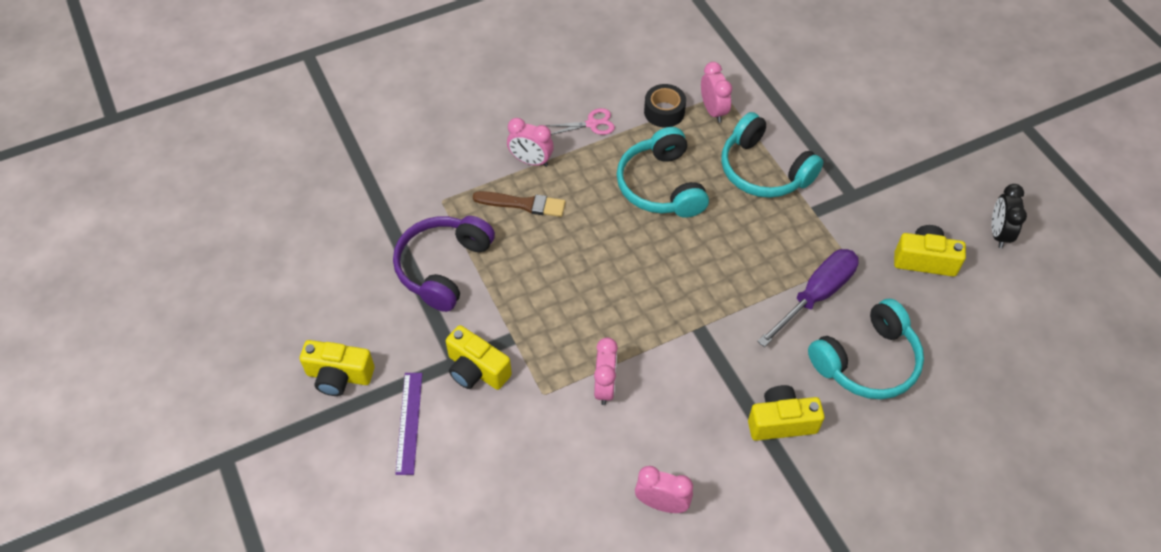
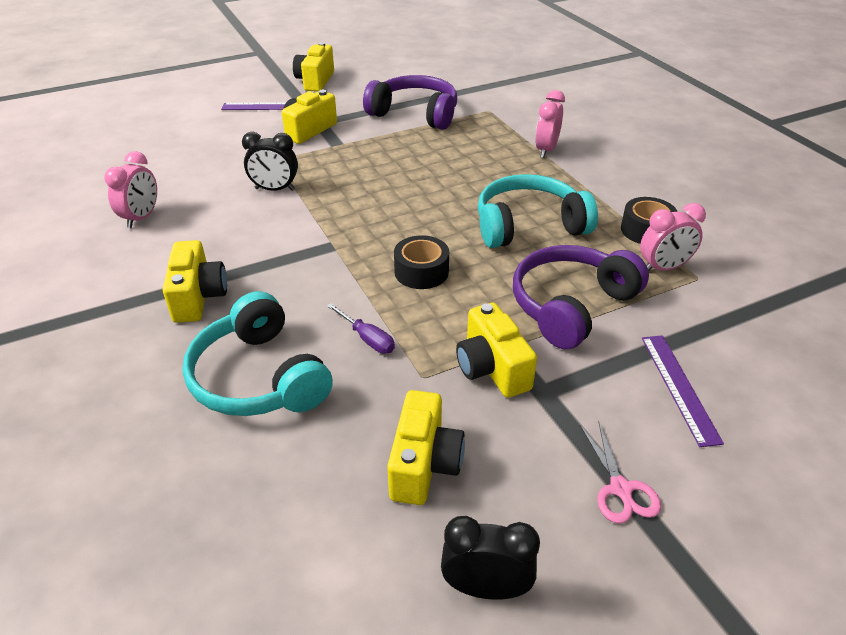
camera: 90 degrees right, 15 degrees down
(523, 204) = (490, 147): brown brush -> none
(592, 124) = (609, 183): pink scissors -> pink scissors (621, 489)
(605, 387) = (275, 189): pink clock -> black clock
(731, 261) = (421, 271): none -> black tape
(763, 170) = (571, 305): turquoise headphones -> purple headphones
(816, 295) = (367, 339): purple screwdriver -> purple screwdriver, size x0.49
(835, 221) = (492, 368): none -> yellow camera
(837, 126) = (679, 387): none -> purple ruler

